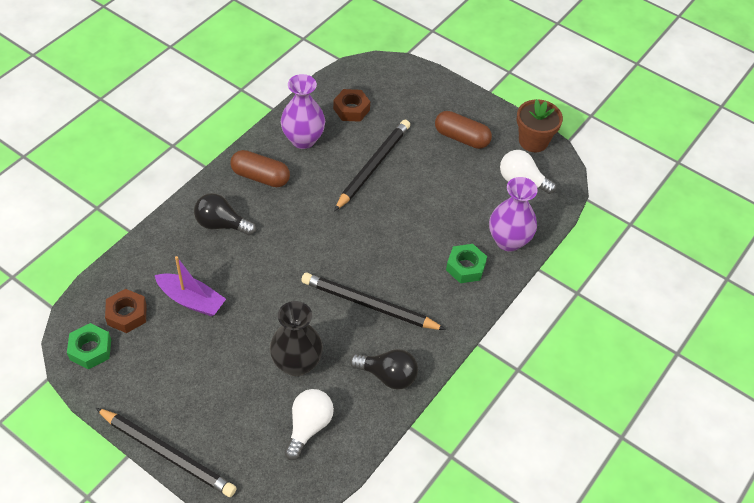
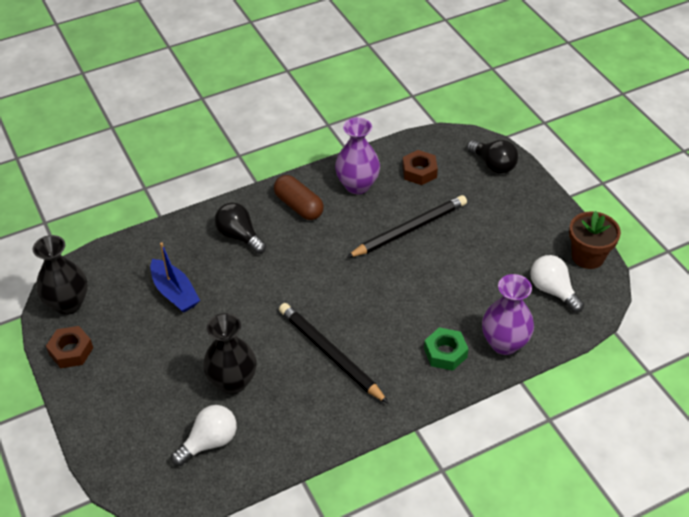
camera: 30 degrees right, 5 degrees down
(90, 349) = (68, 304): green nut -> black vase
(127, 314) = (114, 285): brown nut -> brown nut (71, 351)
(167, 454) = (76, 416): black pencil -> none
(191, 300) = (175, 293): purple boat -> blue boat
(387, 376) = (309, 425): black light bulb -> black light bulb (493, 165)
(461, 138) = (513, 230): brown capsule -> none

